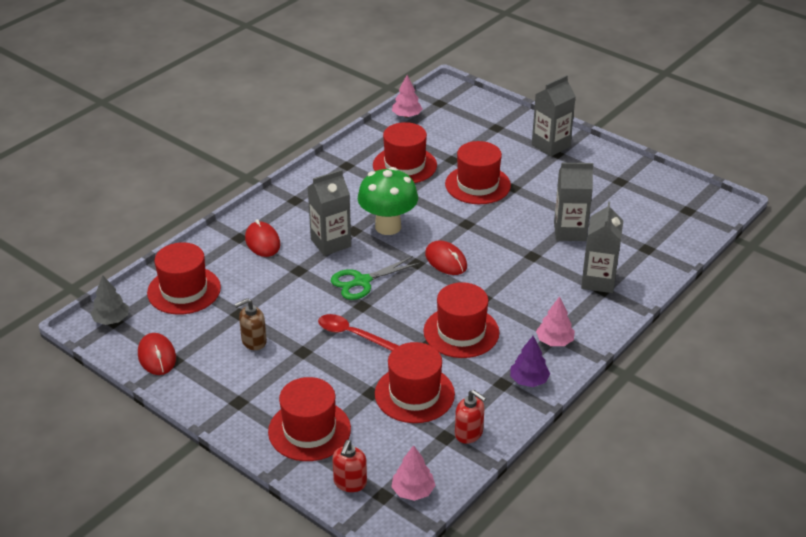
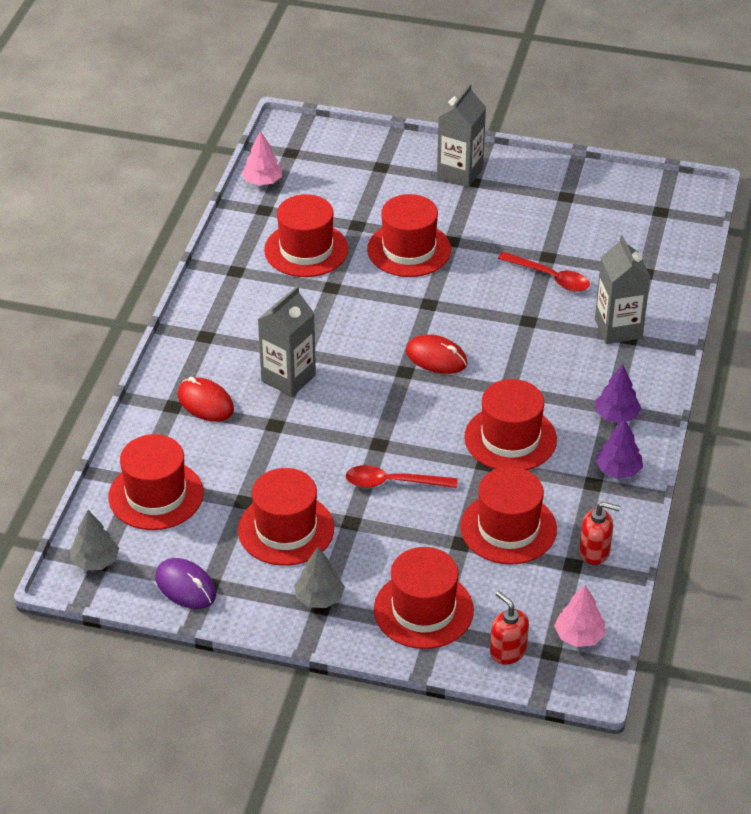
camera: 25 degrees left, 5 degrees up
(157, 356) = (185, 586): red mouse -> purple mouse
(241, 396) = (319, 598): none -> grey tree
(253, 341) = (286, 529): brown soap dispenser -> red hat
(350, 483) = (507, 651): red soap dispenser -> red soap dispenser turned 150 degrees clockwise
(362, 281) = (359, 414): green scissors -> none
(388, 227) = (341, 336): green mushroom -> none
(554, 341) = (616, 416): pink tree -> purple tree
(570, 231) = (550, 277): grey carton -> red spoon

